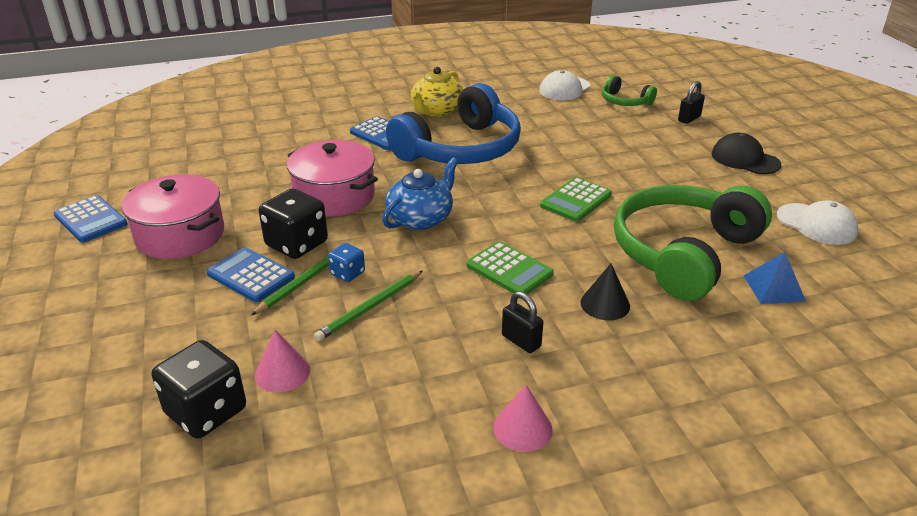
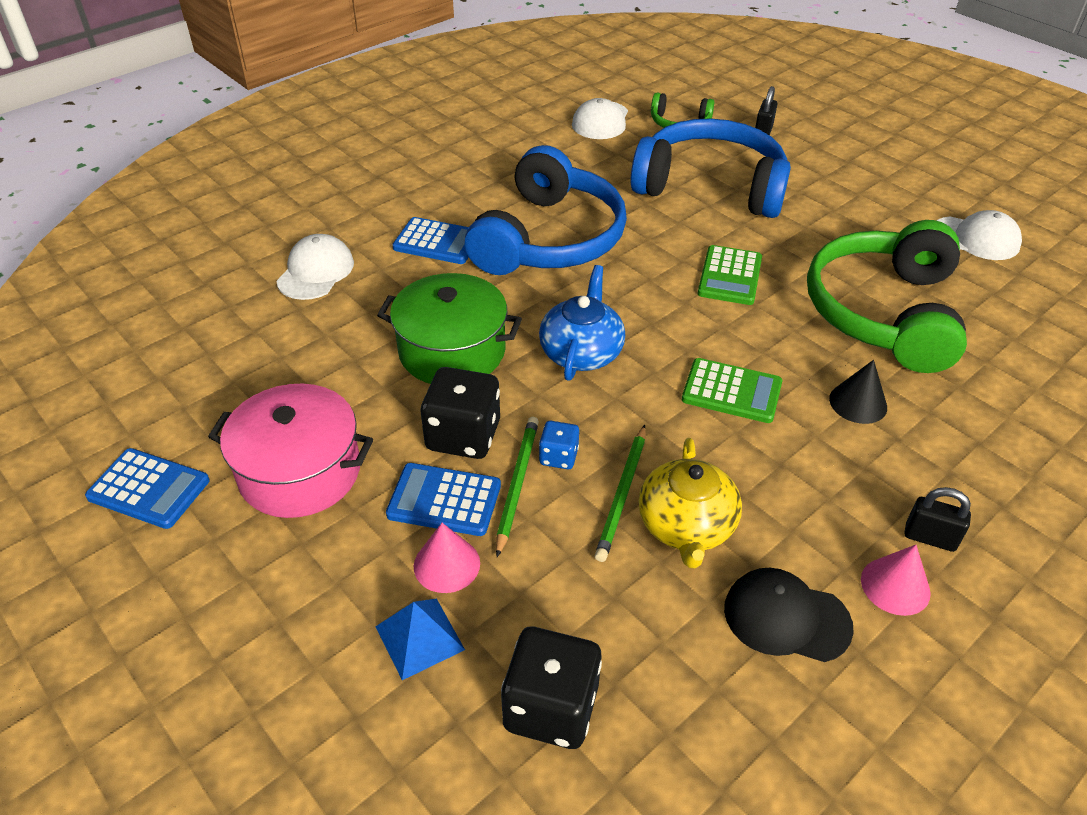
camera: 25 degrees left, 10 degrees up
(282, 372) = (595, 619): pink cone -> pink cone (447, 564)
(290, 133) = (316, 271): none -> white cap
(334, 196) = (452, 351): pink pot -> green pot
(437, 111) = (476, 189): yellow teapot -> yellow teapot (686, 526)
(521, 341) = (813, 479): black padlock -> black padlock (930, 537)
(613, 143) = (711, 186): none -> blue headphones
(745, 159) = (855, 173): black cap -> black cap (786, 617)
(774, 288) = (993, 329): blue pyramid -> blue pyramid (419, 637)

